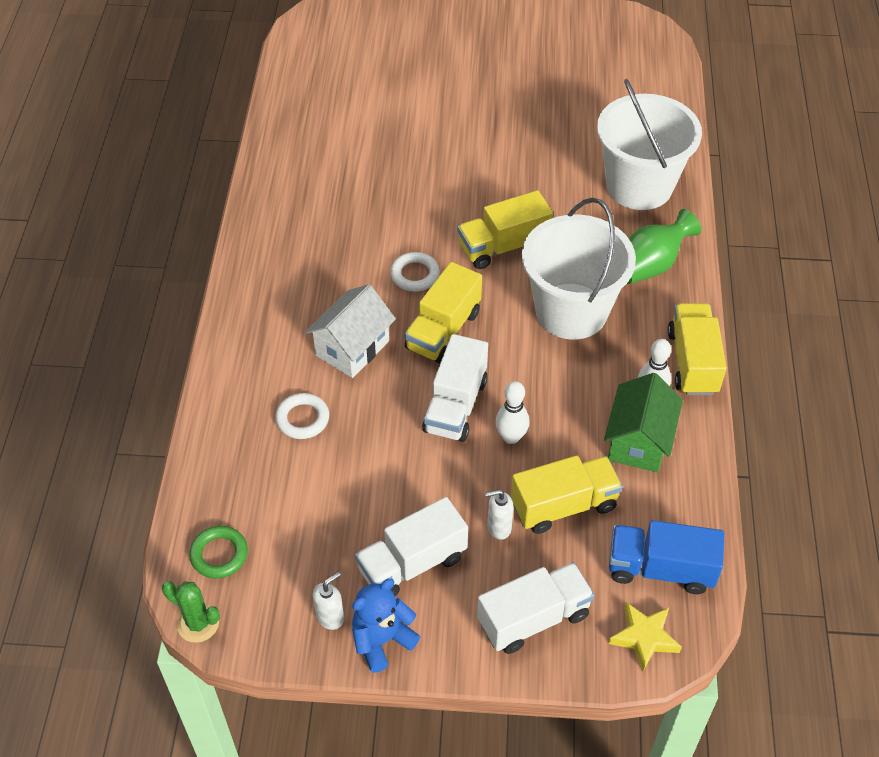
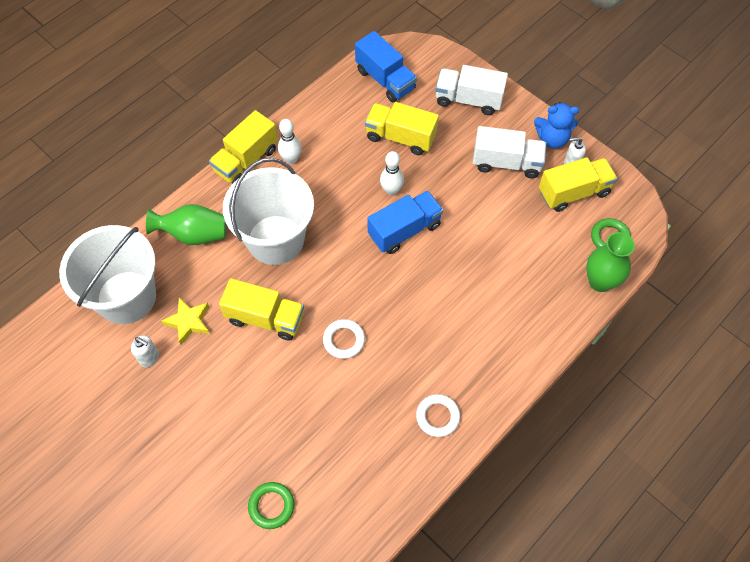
camera: 140 degrees left, 10 degrees up
(198, 495) = (600, 281): none -> green vase
(198, 623) = (644, 209): green cactus -> none
(302, 419) = (502, 287): white ring -> white ring (437, 416)
(352, 348) = (433, 314): white house -> none
(356, 141) = (271, 506): none -> green ring
(443, 330) = (365, 284): yellow truck -> yellow truck (573, 192)
(455, 405) = (404, 230): white truck -> blue truck
(498, 527) = (445, 150): white soap dispenser -> white soap dispenser (149, 358)
(638, 441) = (326, 141): green house -> none
(644, 637) = (425, 60): yellow star -> yellow star (188, 322)

